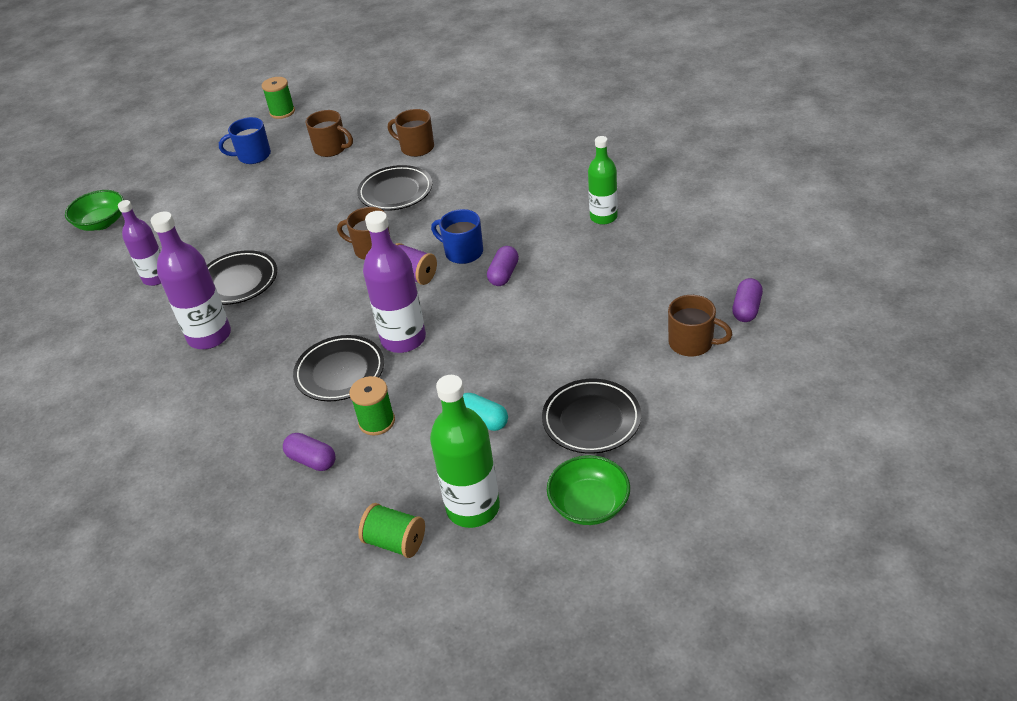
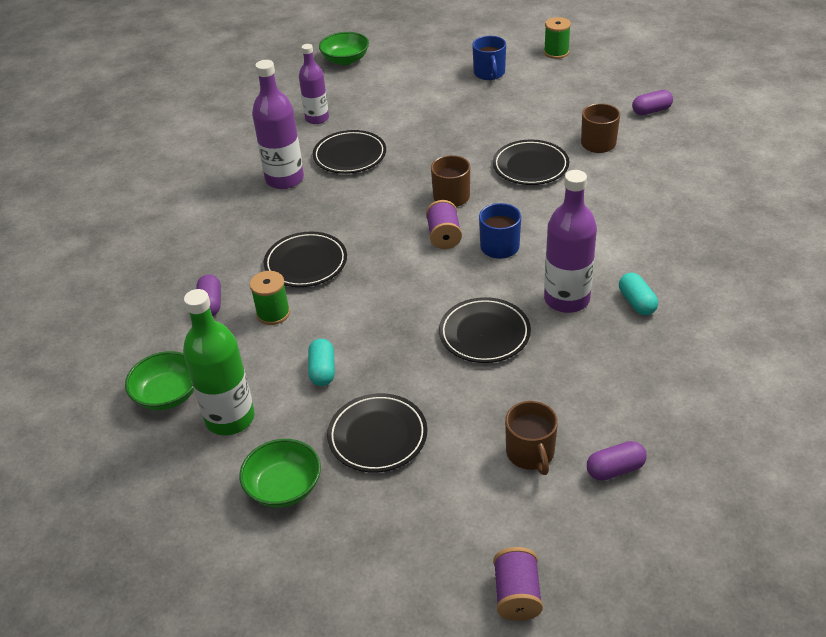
camera: 50 degrees right, 0 degrees up
(253, 156) = (489, 73): blue mug -> blue mug turned 135 degrees counterclockwise
(331, 149) = (543, 103): brown mug -> none
(395, 542) = (168, 395): green spool -> green bowl
(403, 339) = (369, 274): purple bottle -> purple bottle (566, 299)
(503, 274) = (497, 285): purple capsule -> purple capsule (651, 111)
(548, 307) = (484, 334): none -> black plate
(603, 217) = (637, 302): green bottle -> turquoise capsule
(814, 415) = (517, 595): none -> purple spool

